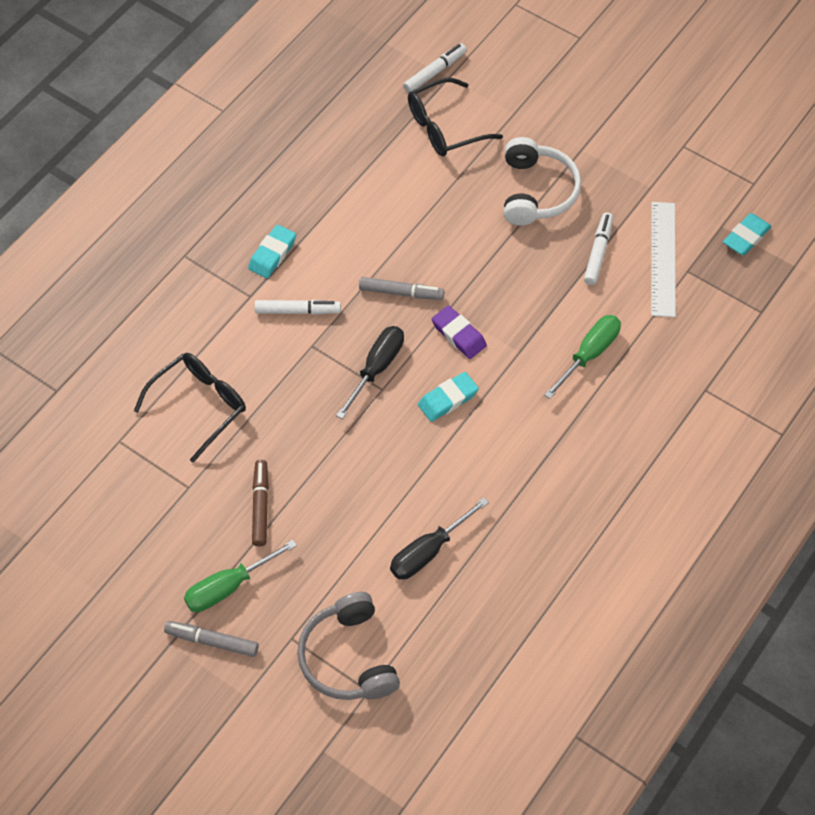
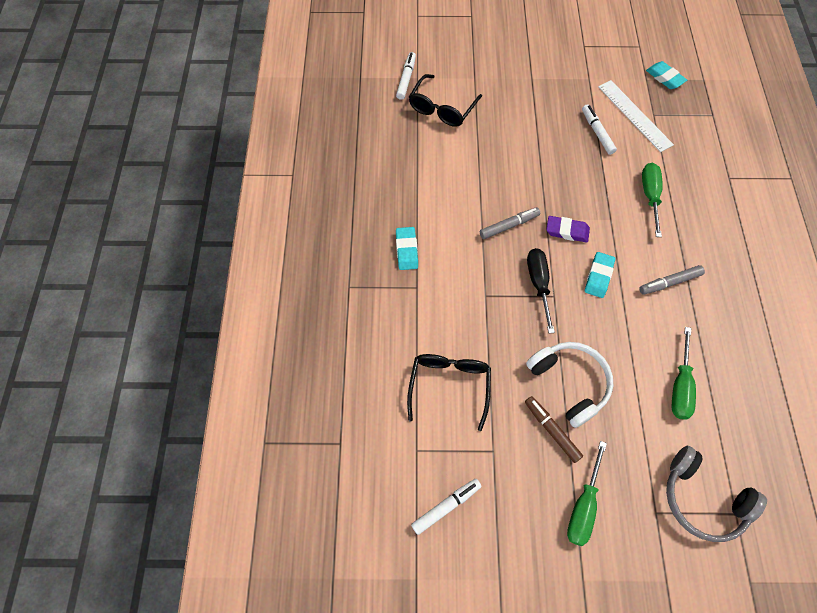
camera: 35 degrees left, 5 degrees up
(212, 641) = (609, 556): grey marker -> grey marker (669, 282)
(297, 311) = (456, 278): white marker -> white marker (446, 506)
(427, 552) = (680, 387): black screwdriver -> green screwdriver
(536, 191) = (530, 117): white headphones -> white headphones (569, 383)
(746, 237) = (665, 78): turquoise eraser -> turquoise eraser turned 45 degrees counterclockwise

